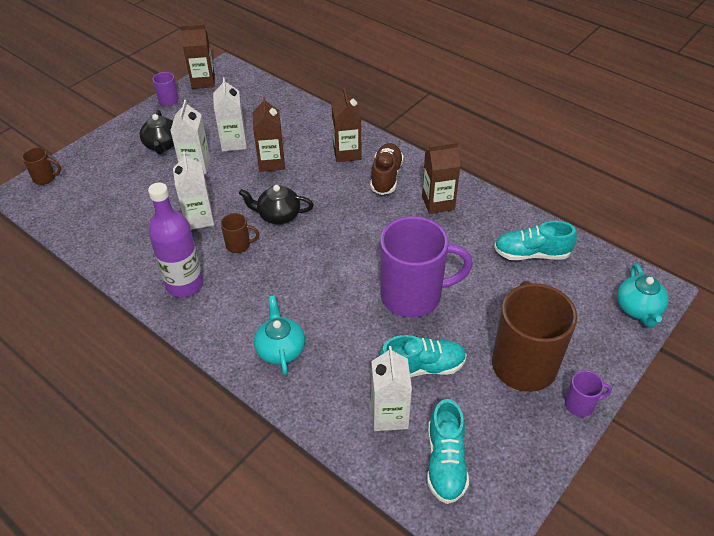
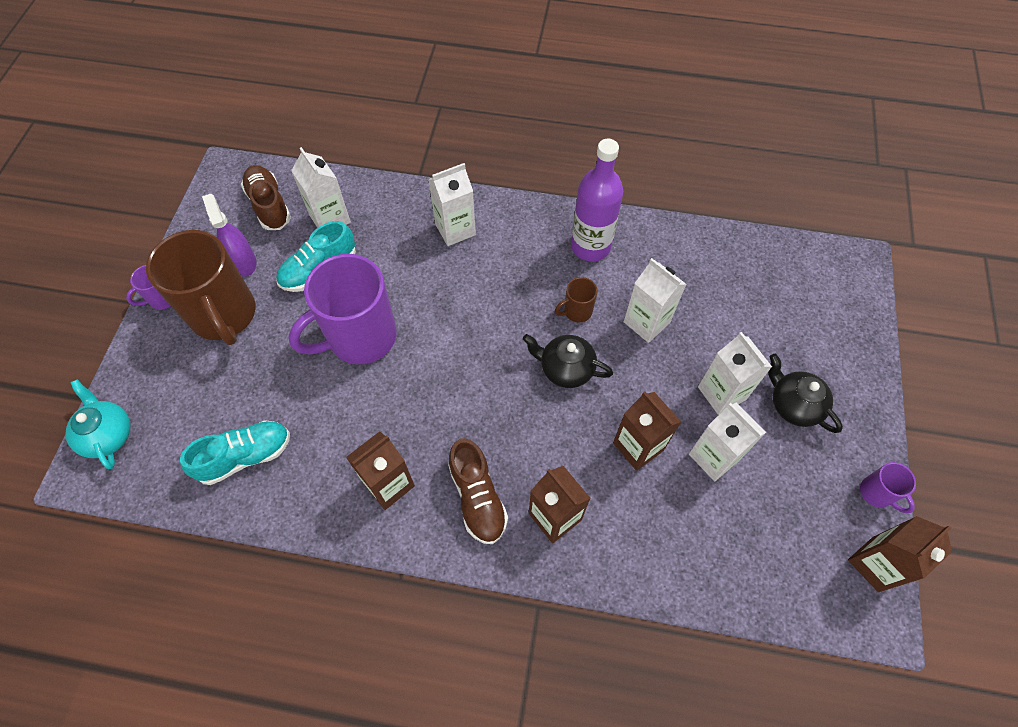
camera: 150 degrees right, 15 degrees up
(45, 178) = (859, 291): brown mug -> none
(278, 215) = (566, 369): black teapot -> black teapot turned 135 degrees counterclockwise
(280, 349) = (455, 229): turquoise teapot -> white carton
(445, 462) = (269, 205): turquoise shoe -> brown shoe
(492, 408) = (243, 262): none -> purple spray bottle

